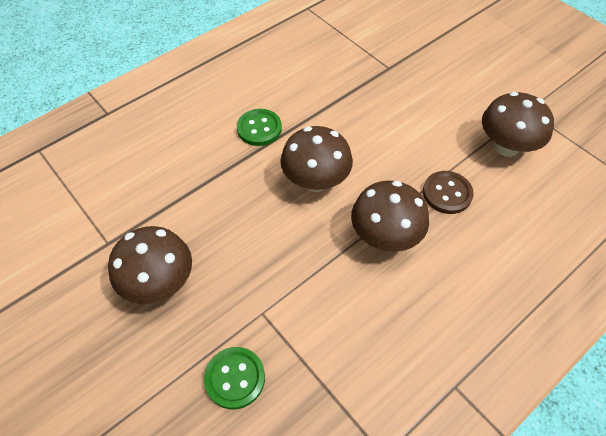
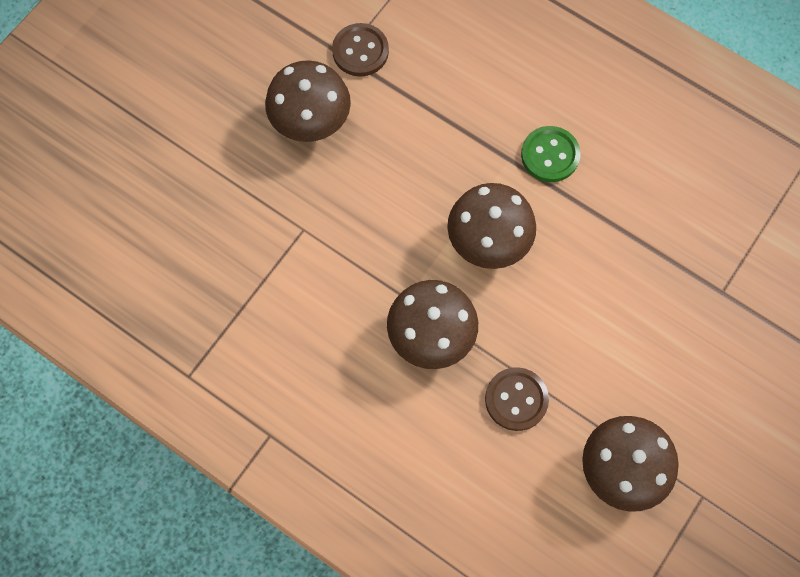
camera: 75 degrees right, 15 degrees up
(111, 229) = (360, 51): none -> brown button
(235, 378) = (230, 224): green button -> none

